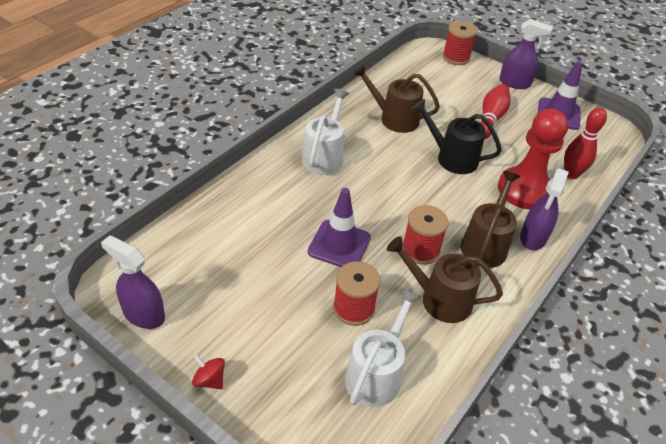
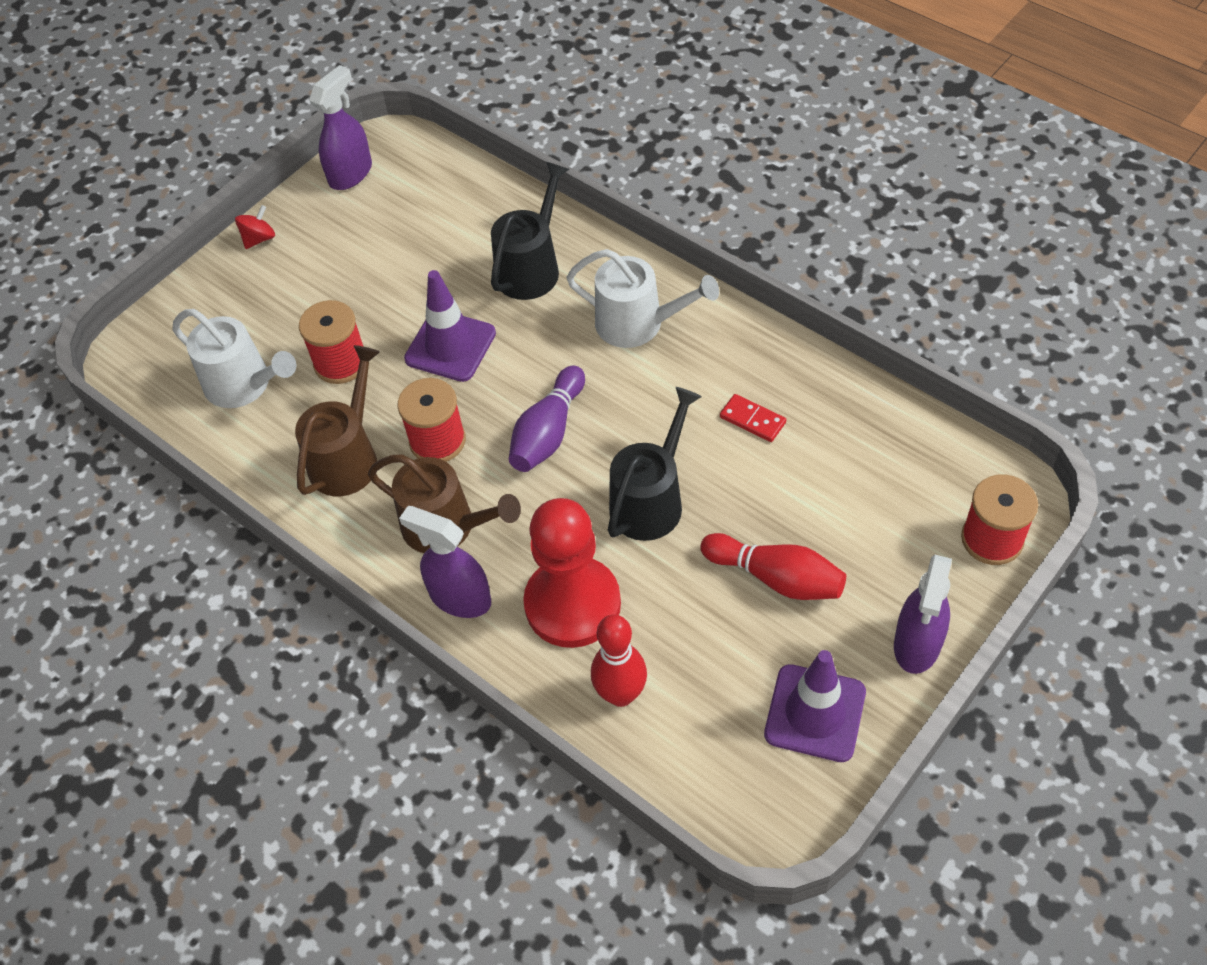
camera: 100 degrees right, 10 degrees up
(271, 203) = (531, 268): none -> black watering can
(394, 118) = (752, 420): brown watering can -> red domino
(409, 197) = (548, 432): none -> purple bowling pin

